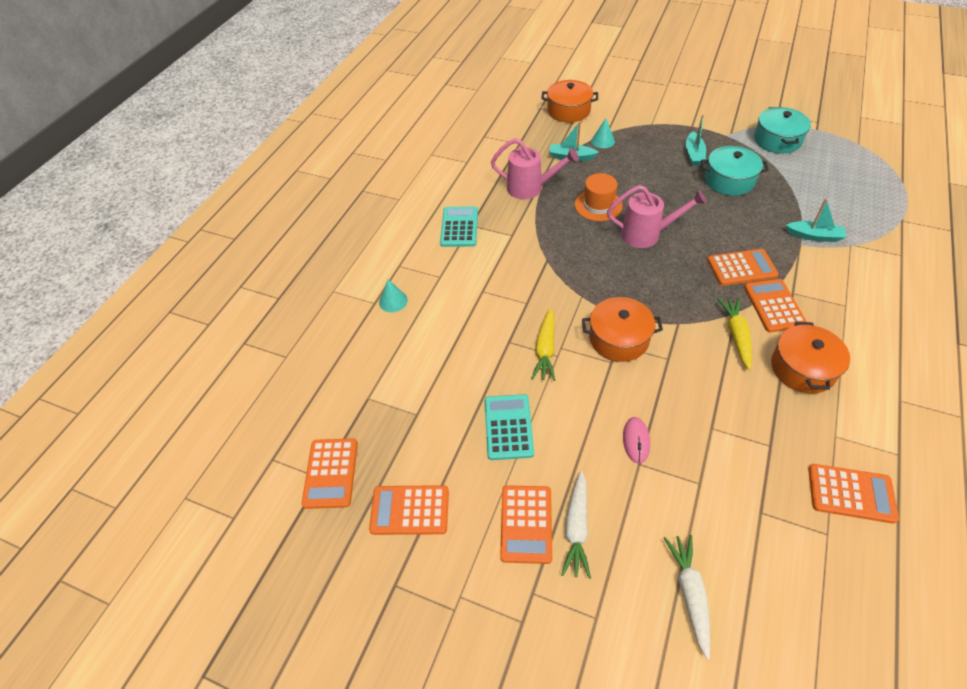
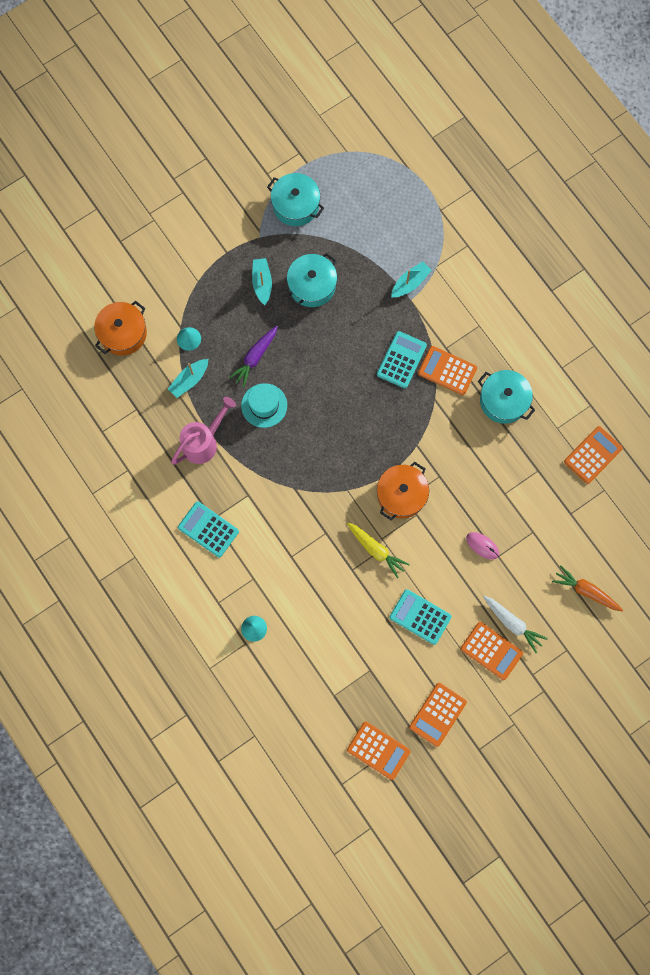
camera: 60 degrees left, 25 degrees up
(598, 205) = (264, 405): orange hat -> turquoise hat
(631, 180) = (255, 357): none -> purple carrot
(646, 234) = (322, 396): pink watering can -> none
(689, 593) = (586, 591): white carrot -> orange carrot
(694, 154) = (262, 283): turquoise boat -> turquoise boat turned 135 degrees counterclockwise
(736, 335) = (452, 417): yellow carrot -> none
(741, 268) = (401, 360): orange calculator -> turquoise calculator
(802, 368) = (503, 401): orange pot -> turquoise pot

